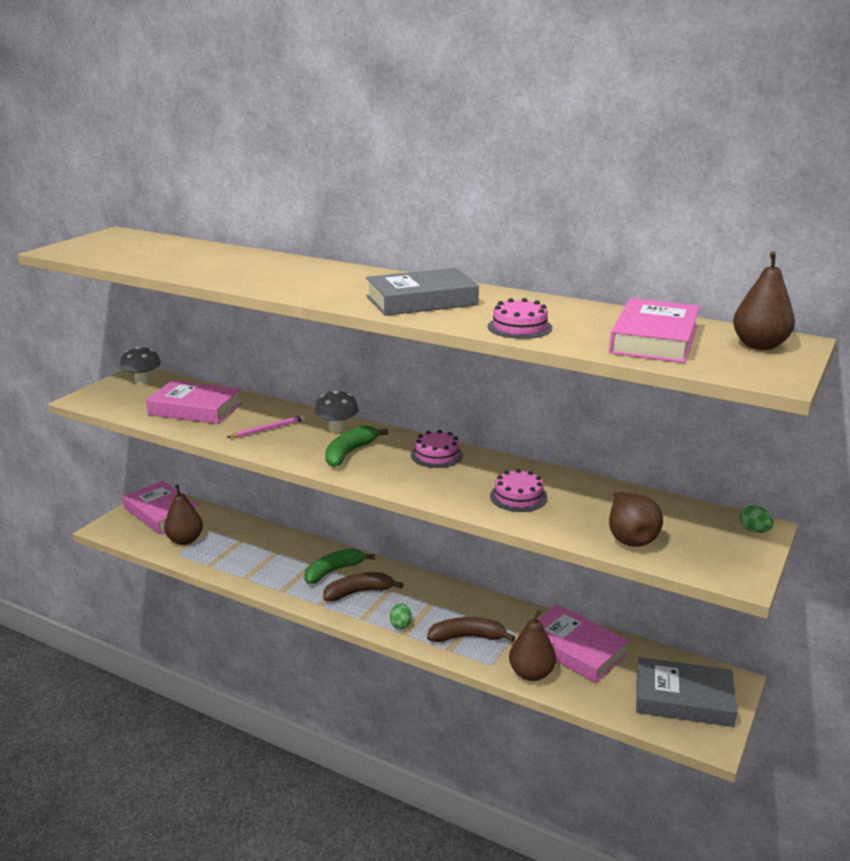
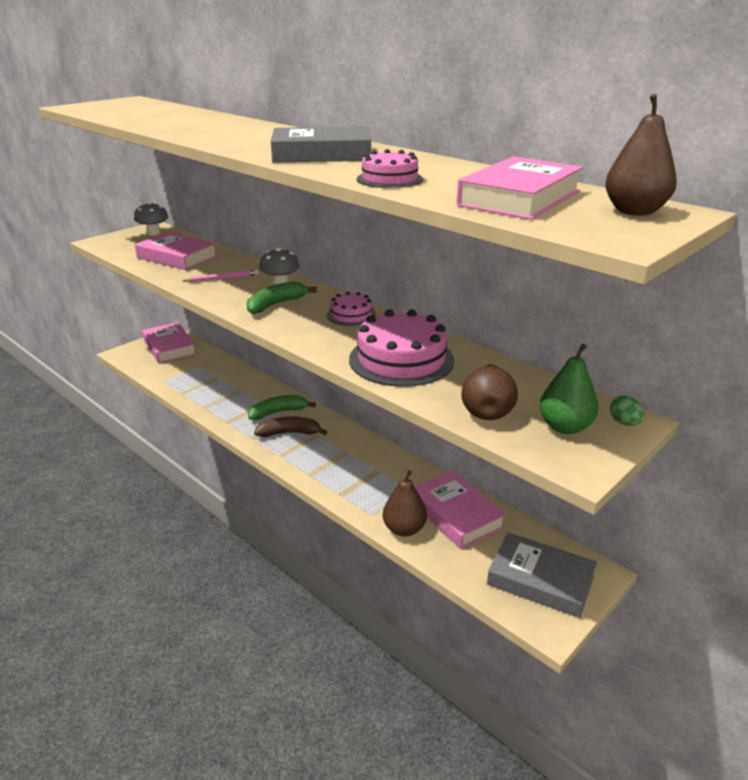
camera: 15 degrees right, 5 degrees up
(185, 540) = (175, 371): brown pear -> none
(400, 625) = (310, 466): green egg -> none
(467, 637) = (363, 486): brown banana -> none
(518, 497) = (401, 359): pink cake -> pink cake, size x1.88
(706, 542) = (565, 427): none -> green pear

